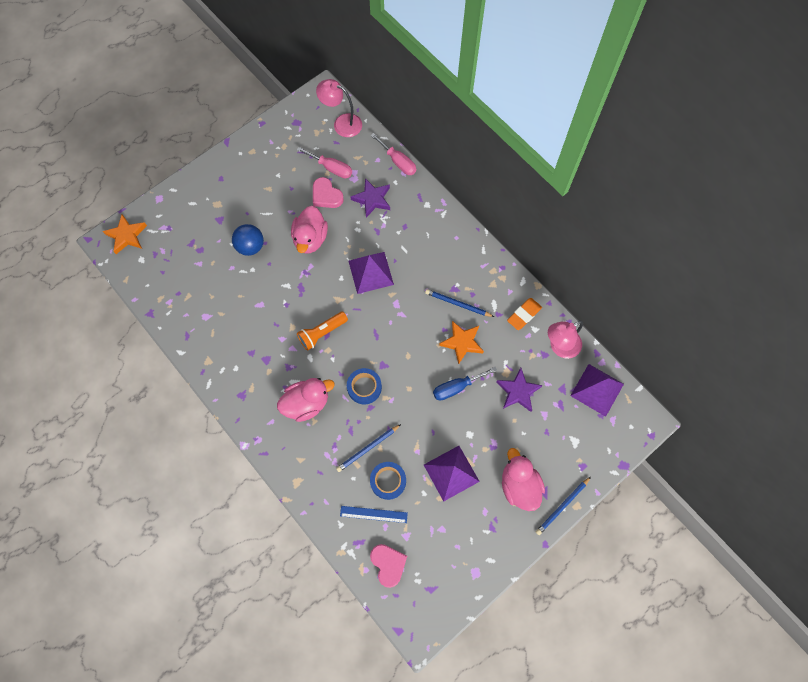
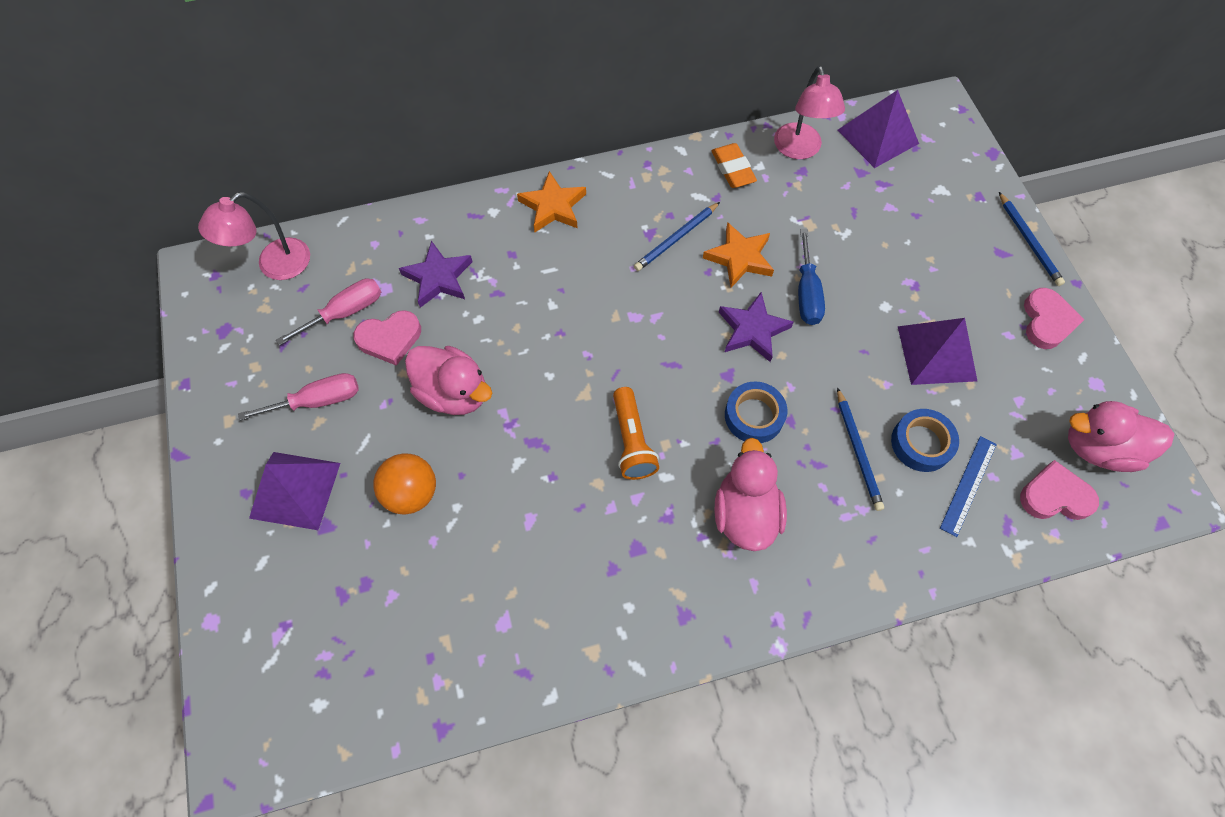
camera: 65 degrees left, 5 degrees down
(127, 236) = (250, 716): orange star -> orange star (553, 206)
(250, 247) = (411, 493): blue ball -> orange ball
(371, 272) = (563, 329): purple pyramid -> purple pyramid (295, 490)
(398, 162) = (397, 218): pink screwdriver -> pink screwdriver (318, 401)
(506, 532) = (1047, 321): none -> pink heart
(518, 391) = (844, 222): purple star -> purple star (752, 330)
(519, 486) = (983, 278): pink duck -> pink duck (1098, 448)

